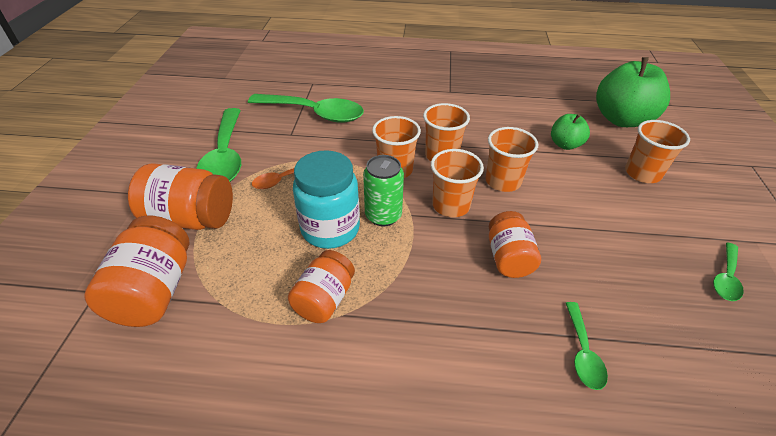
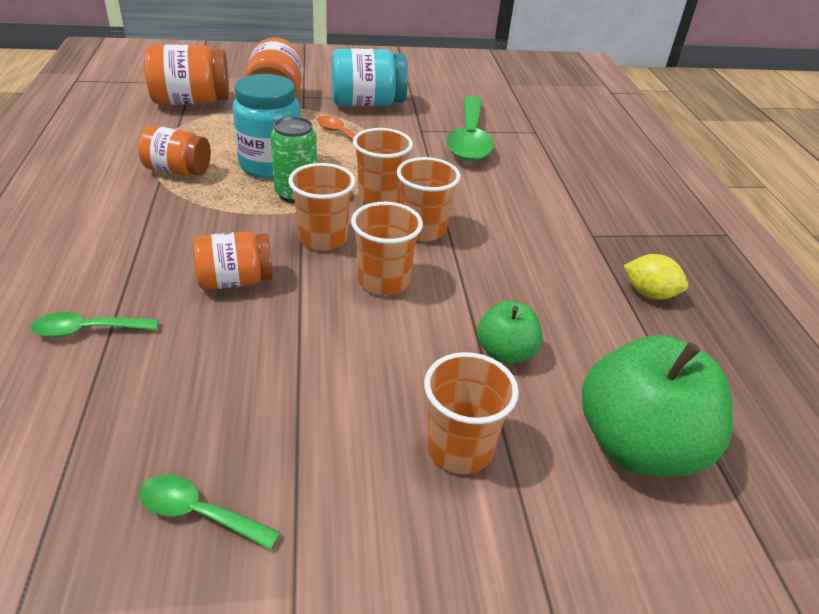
camera: 75 degrees right, 5 degrees down
(225, 157) = (367, 103): green spoon -> turquoise jar
(507, 87) = (649, 293): none -> yellow lemon

